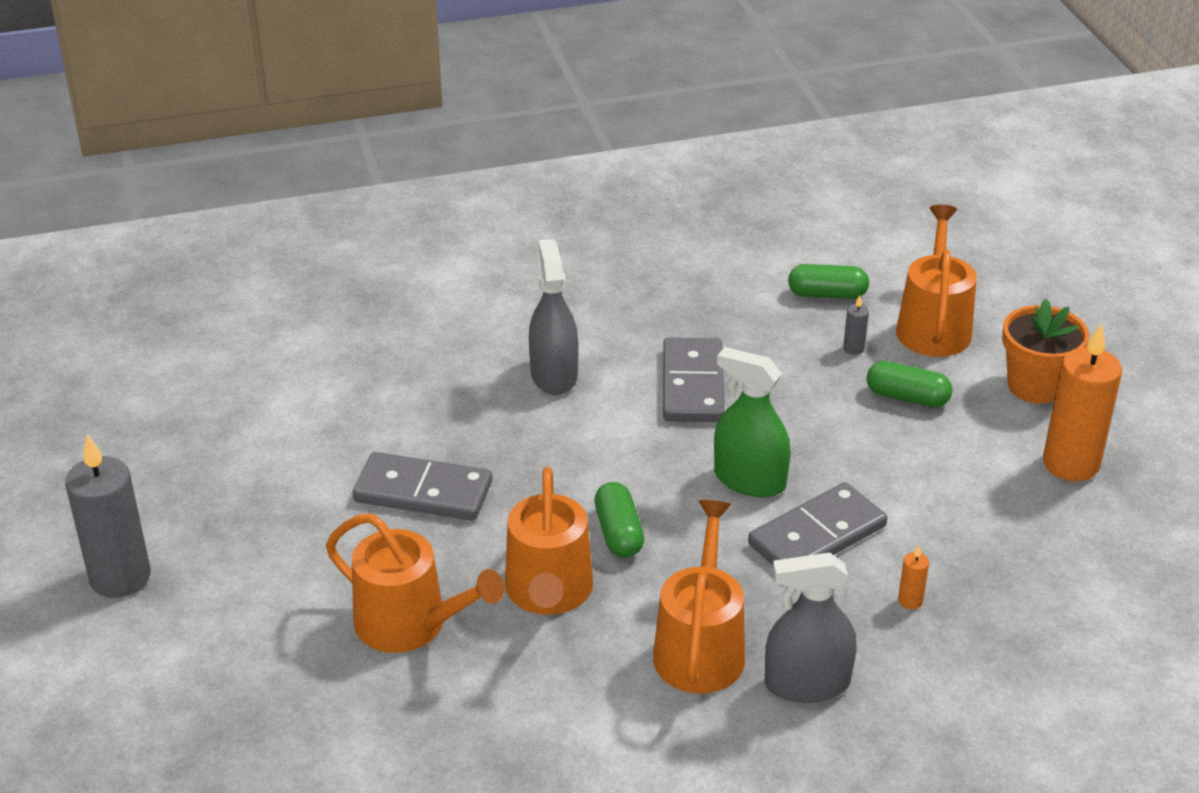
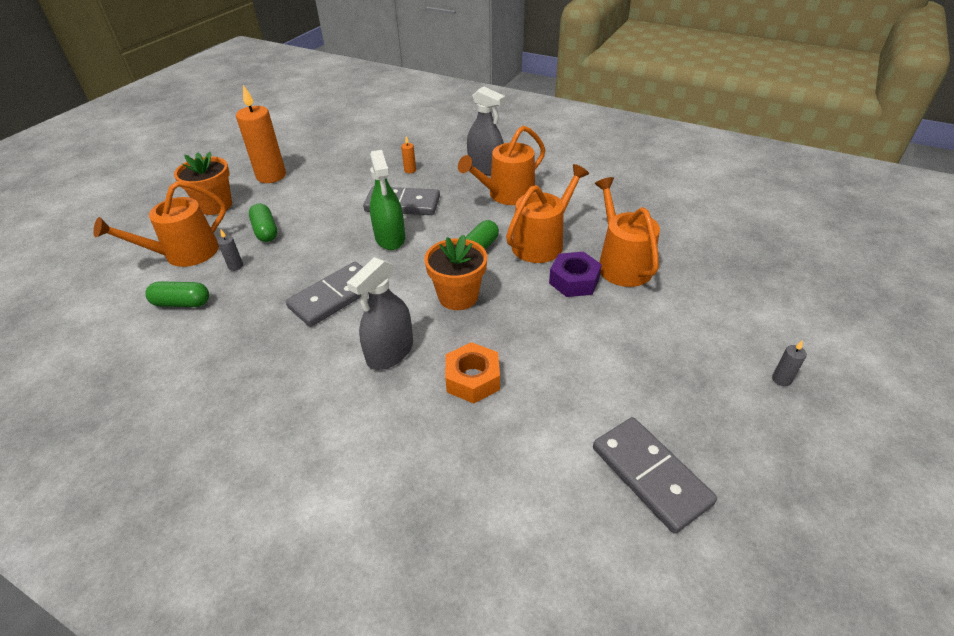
camera: 135 degrees left, 5 degrees up
(120, 577) = (781, 379): grey candle -> grey candle, size x0.41
(423, 492) = (550, 325): grey domino -> grey domino (650, 475)
(444, 400) = (472, 379): none -> orange nut
(449, 561) = (574, 281): none -> purple nut
(562, 462) = (458, 296): none -> orange flower pot
(827, 294) = (182, 303): green capsule -> green capsule turned 45 degrees counterclockwise

